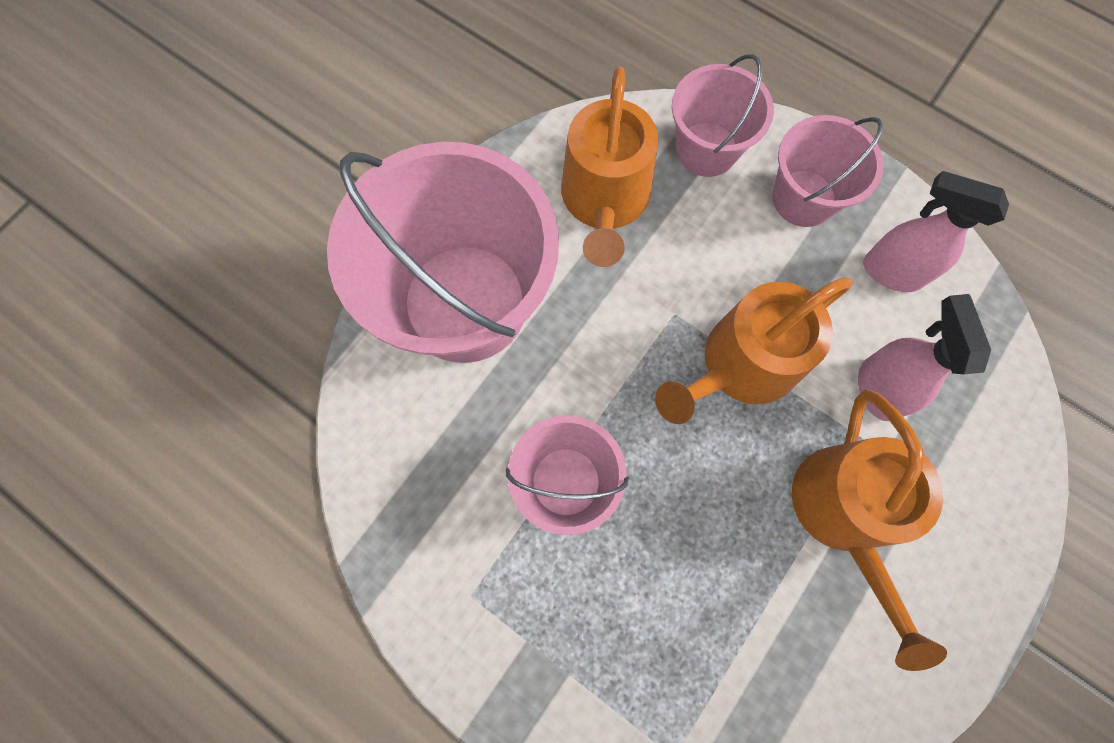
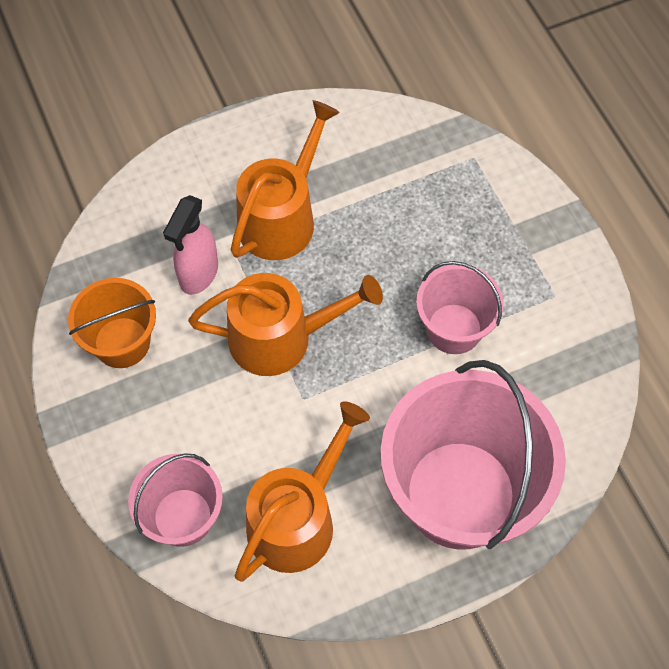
camera: 150 degrees left, 10 degrees down
(803, 198) = (139, 432): pink bucket -> none
(891, 271) = (122, 342): pink spray bottle -> orange bucket

